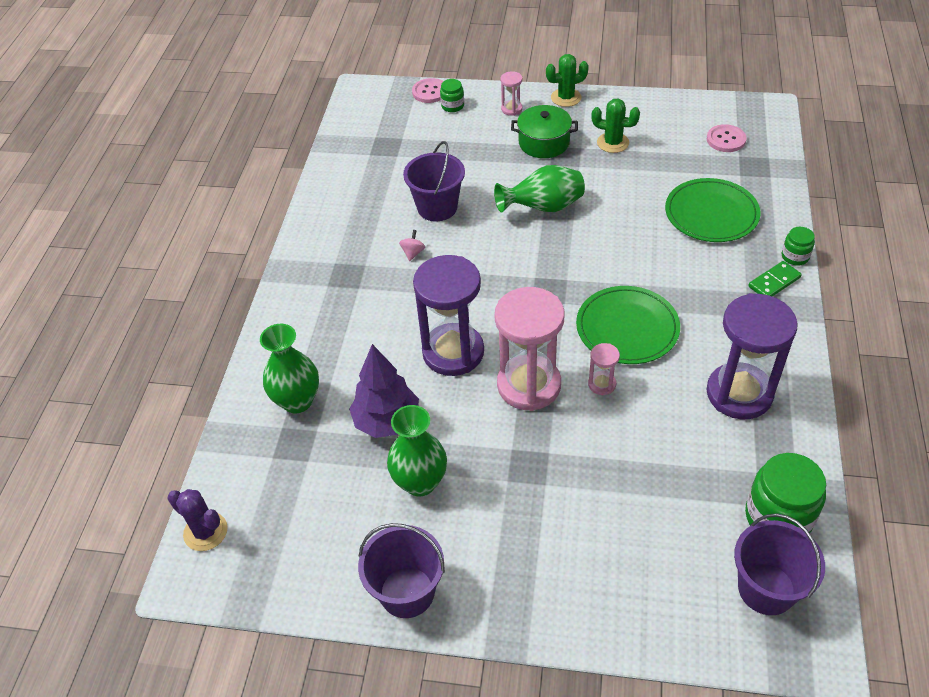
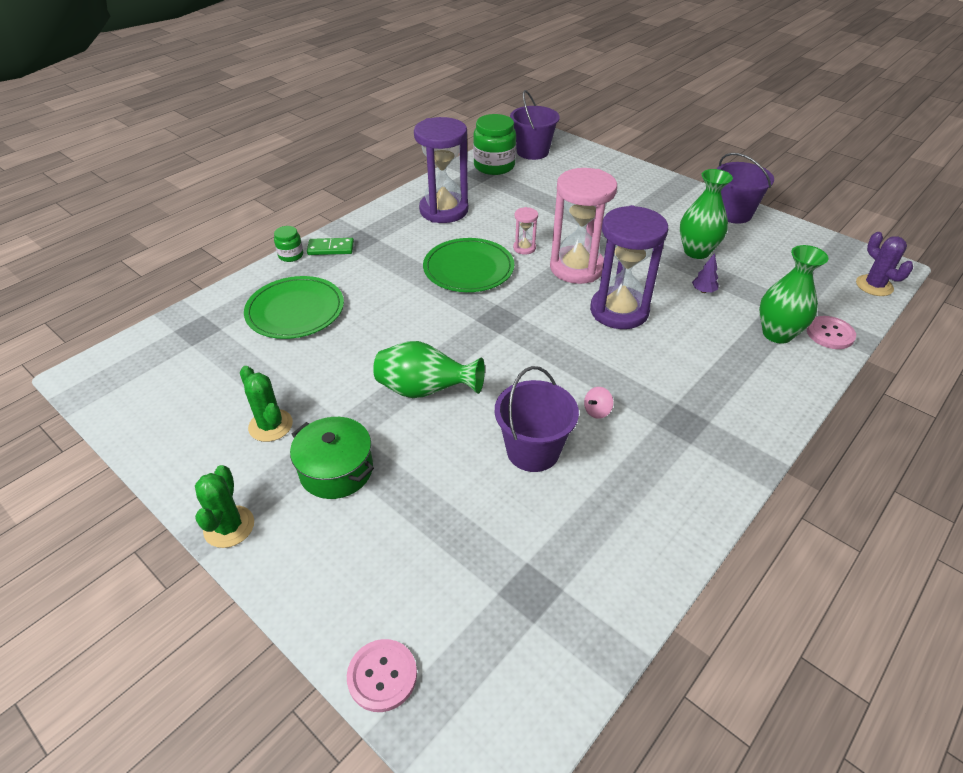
camera: 150 degrees left, 5 degrees down
(387, 421) = (703, 291): purple tree -> purple tree, size x0.43
(452, 106) = (378, 614): green jar -> none
(511, 109) = (311, 552): pink hourglass -> none
(566, 98) = (229, 527): green cactus -> green cactus turned 75 degrees clockwise
(726, 139) = (173, 367): pink button -> pink button (830, 334)

